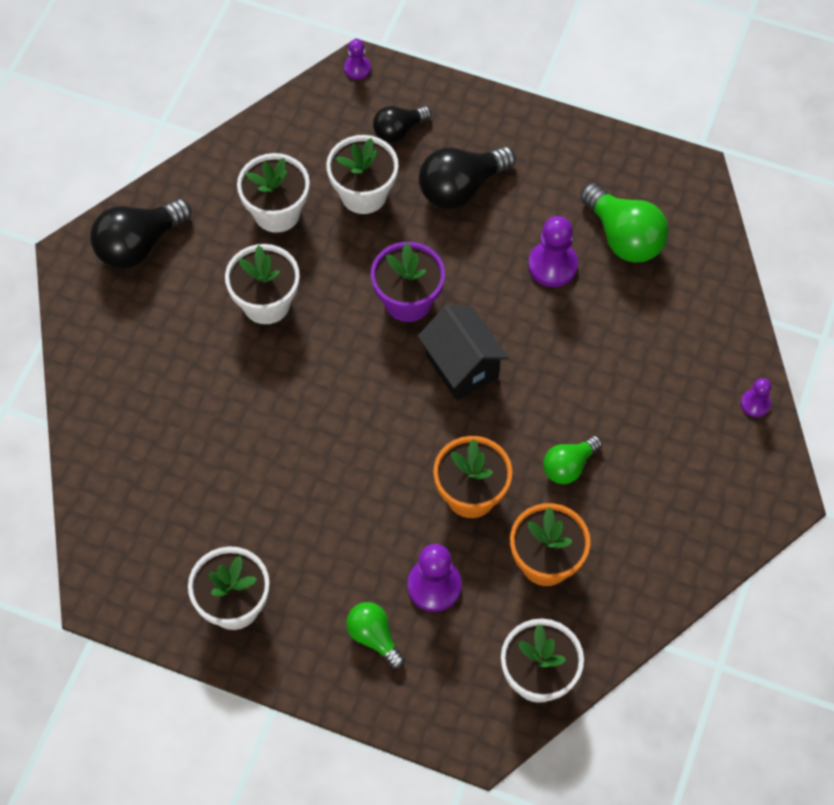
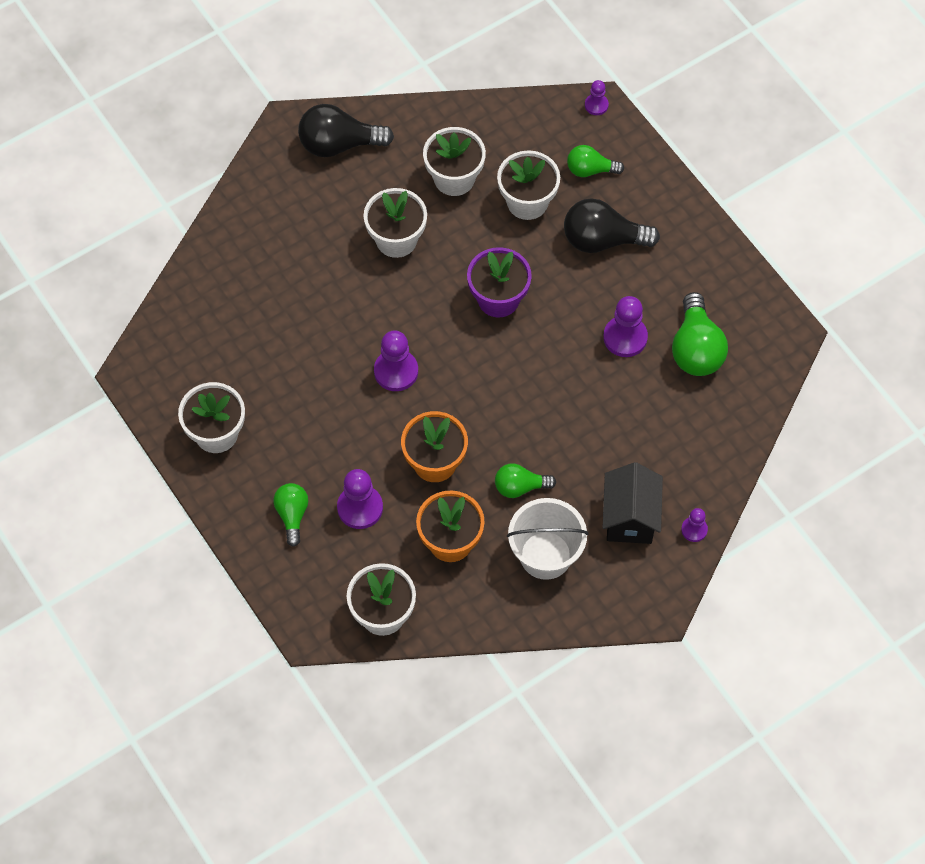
camera: 35 degrees right, 0 degrees up
(365, 430) = (396, 371): none -> purple pawn
(398, 131) = (590, 170): black light bulb -> green light bulb
(462, 366) = (499, 369): black house -> black house (630, 518)
(643, 516) = (545, 555): none -> white bucket

